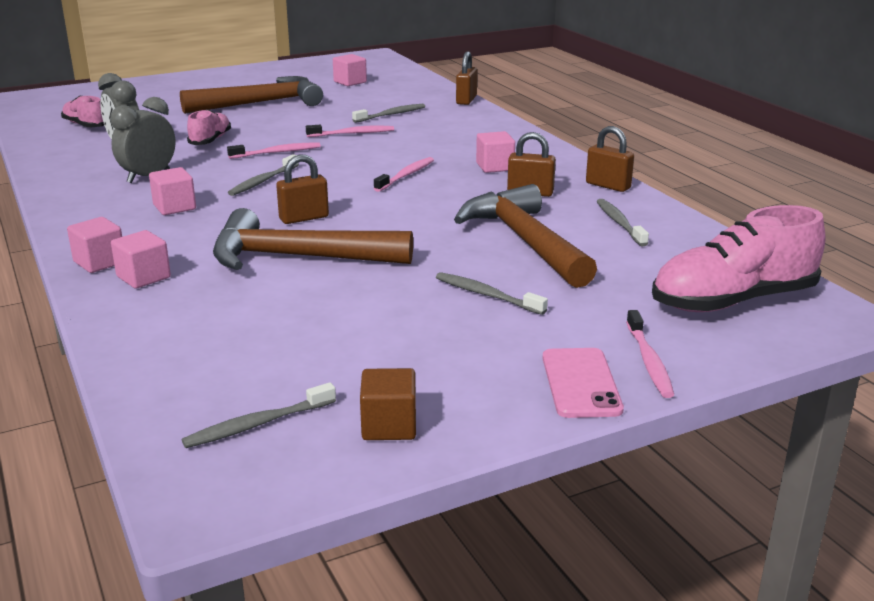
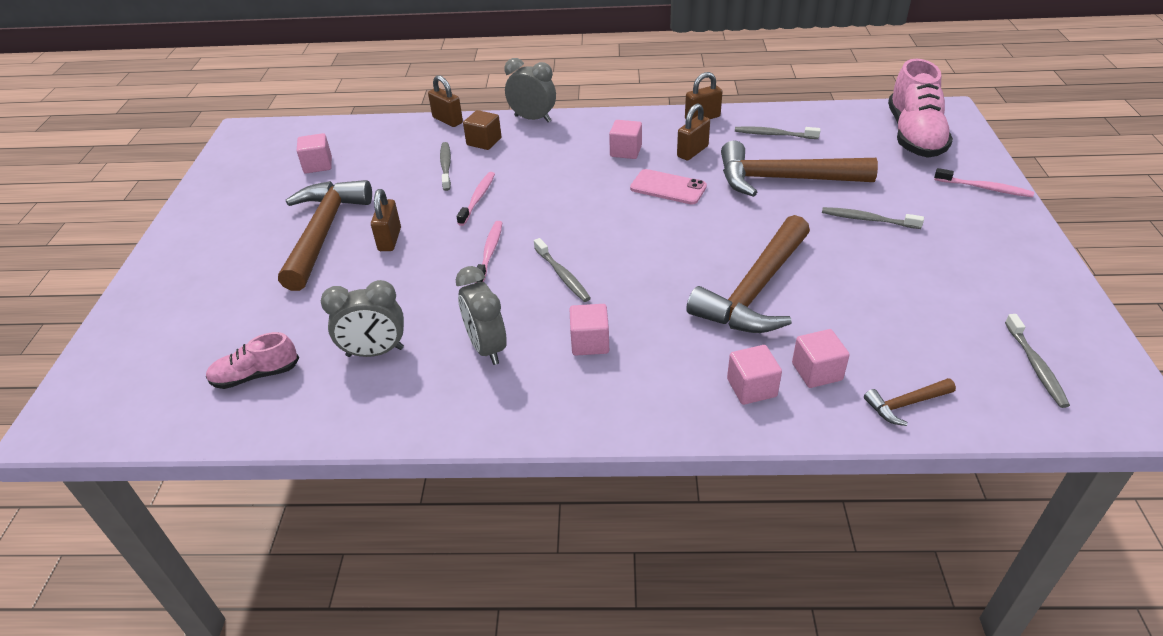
camera: 60 degrees left, 15 degrees up
(99, 262) = (701, 413): pink cube -> pink cube (817, 372)
(150, 352) = (905, 404): none -> brown hammer
(210, 140) = (411, 287): pink shoe -> none
(304, 218) = (671, 270): brown padlock -> brown padlock (390, 239)
(389, 426) = (1047, 307): brown cube -> brown cube (484, 142)
(406, 175) = (611, 196): pink toothbrush -> none
(487, 295) = (868, 219): grey toothbrush -> grey toothbrush turned 45 degrees clockwise
(508, 124) = (532, 119): none -> grey clock
(581, 383) = (1006, 220): pink phone -> pink phone (668, 187)

